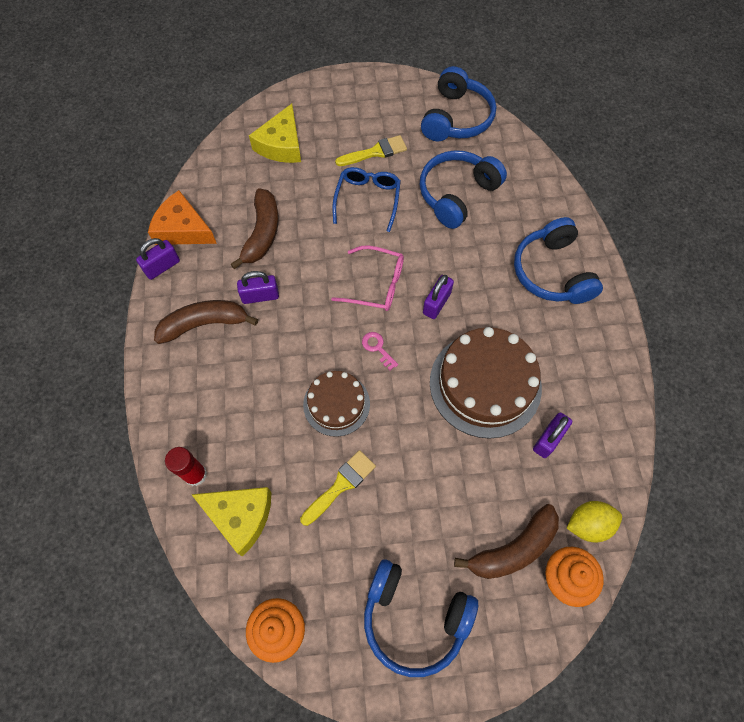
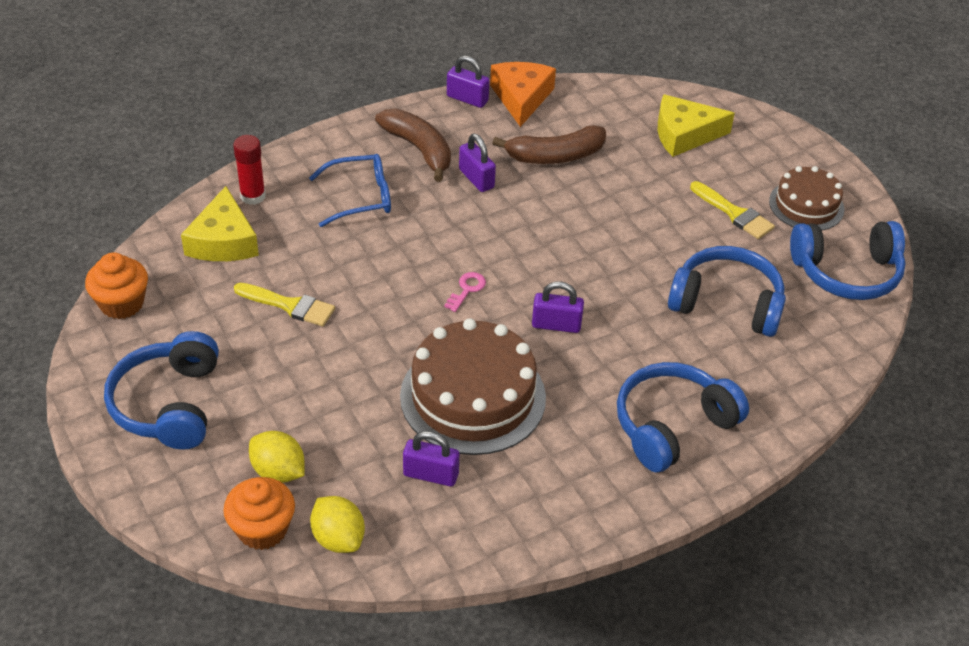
camera: 65 degrees right, 20 degrees down
(336, 404) = (380, 275): brown cake -> brown cake (806, 205)
(367, 200) = (660, 226): blue glasses -> blue glasses (360, 197)
(376, 284) = (548, 265): pink glasses -> none
(513, 549) = (278, 471): brown banana -> yellow lemon

